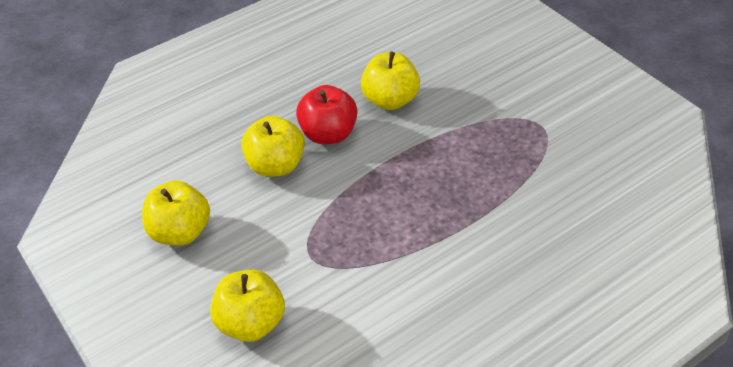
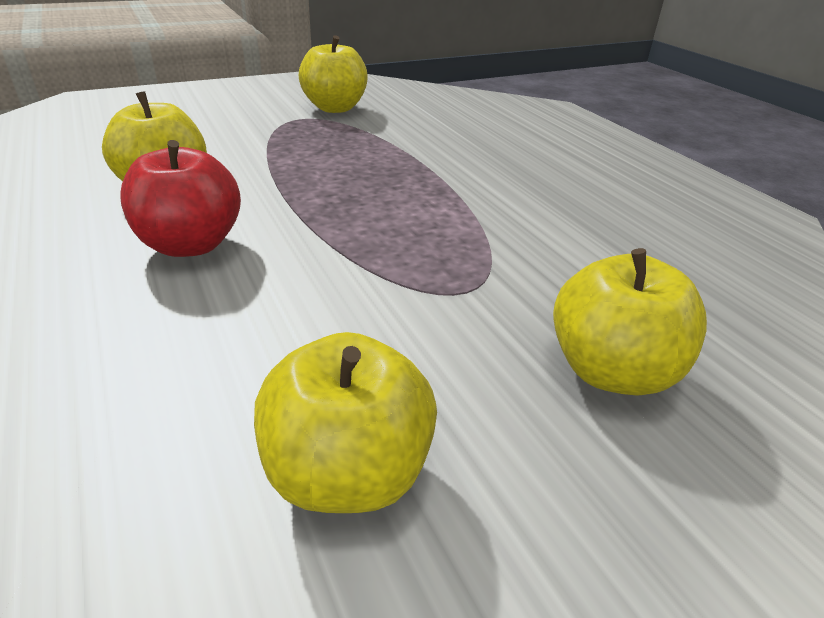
camera: 85 degrees left, 10 degrees down
(276, 165) = (225, 307): yellow apple -> yellow apple (335, 108)

